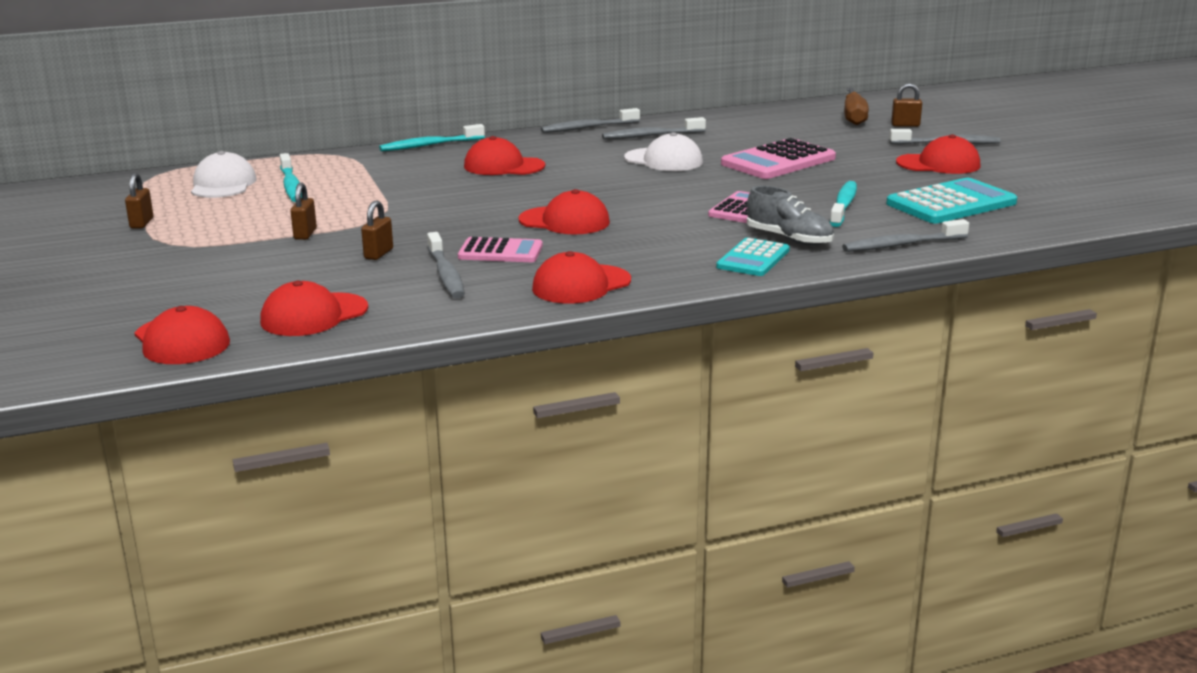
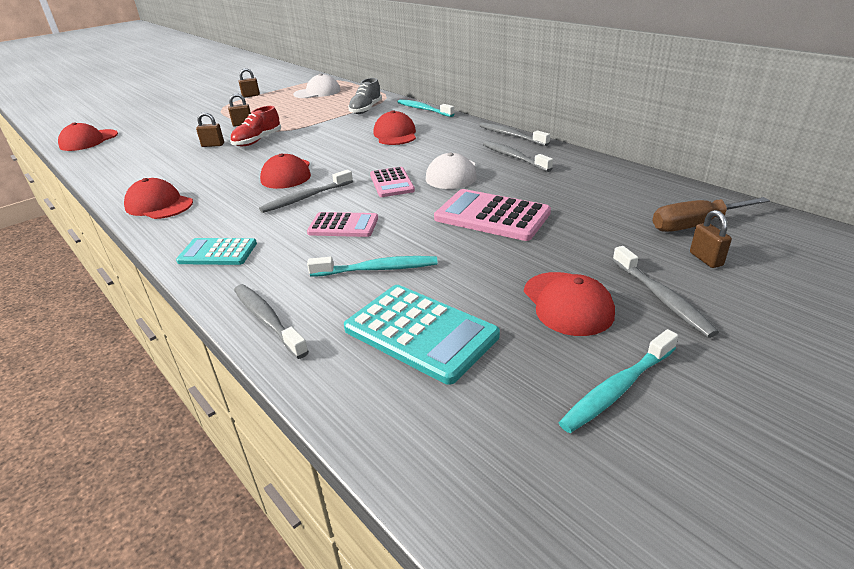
camera: 70 degrees right, 10 degrees up
(291, 185) = (323, 103): turquoise toothbrush -> turquoise toothbrush (617, 389)
(314, 315) = (117, 155): red cap -> none
(405, 229) = (257, 141): none -> red shoe
(446, 274) = (179, 167): grey toothbrush -> grey toothbrush (305, 198)
(500, 252) = (221, 171): pink calculator -> pink calculator (391, 183)
(789, 239) = (270, 259): grey shoe -> grey shoe (366, 109)

